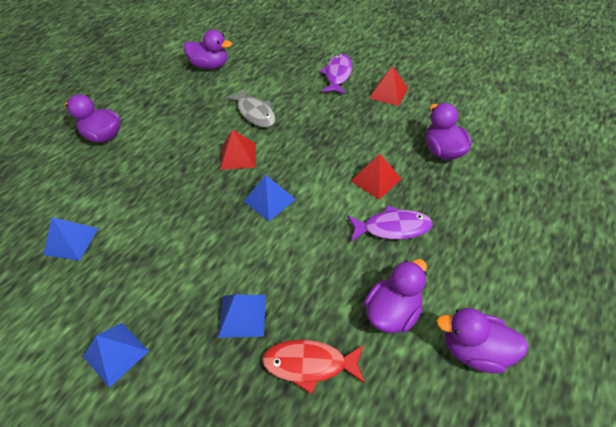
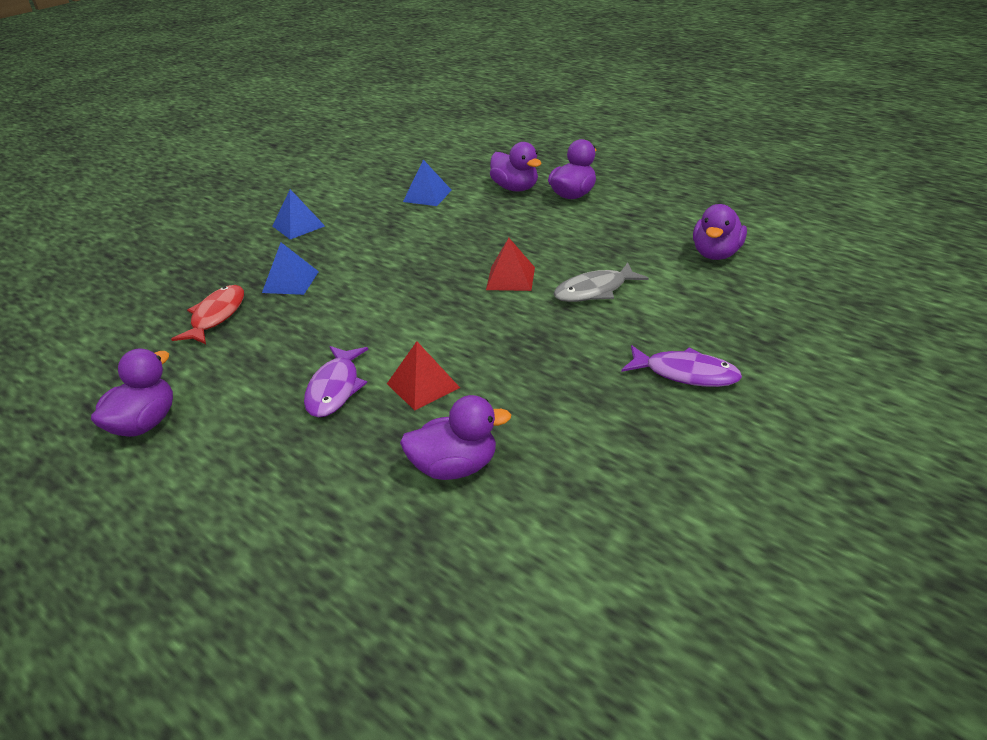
camera: 100 degrees right, 15 degrees down
(269, 200) = (426, 299): blue pyramid -> none
(388, 93) = (625, 428): red pyramid -> none
(392, 311) = (228, 372): purple duck -> purple duck (515, 188)

